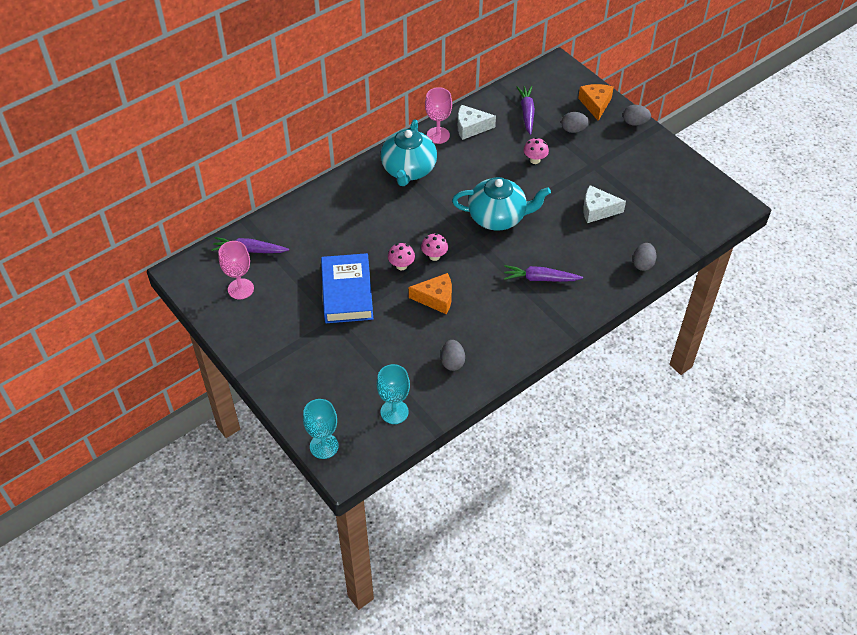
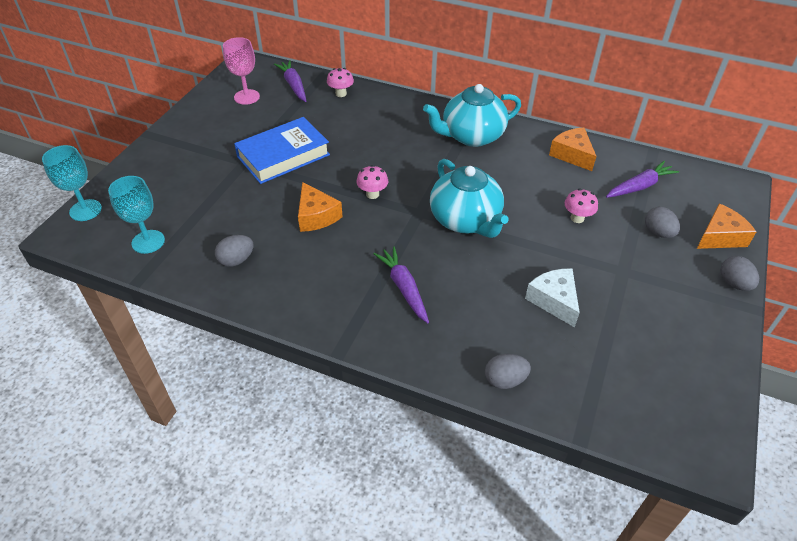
camera: 60 degrees right, 5 degrees down
(401, 266) = (342, 177): pink mushroom -> pink mushroom (341, 94)
(438, 135) = (537, 137): pink goblet -> none
(471, 127) = (572, 155): white cheese -> orange cheese

